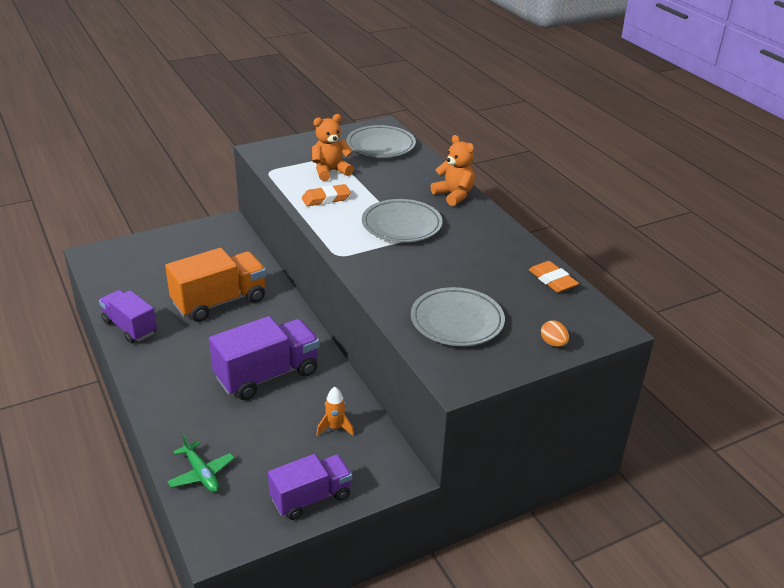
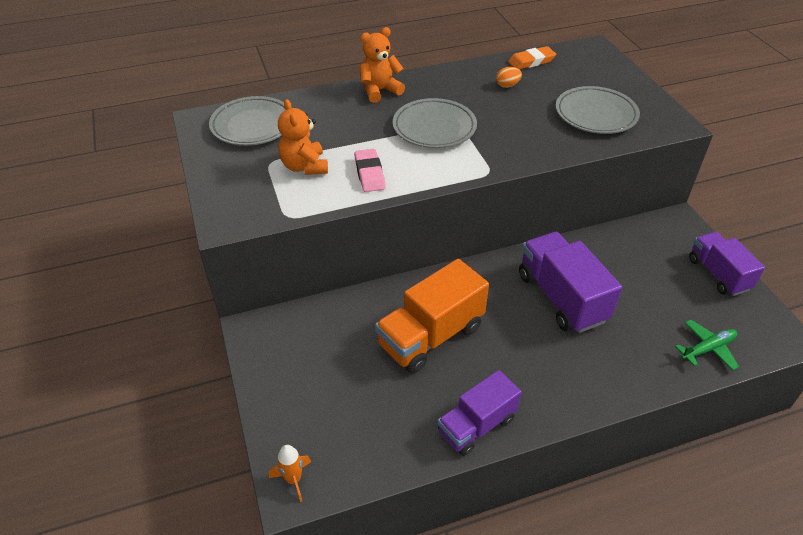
camera: 80 degrees left, 10 degrees up
(219, 302) = (431, 336): orange truck -> orange truck turned 105 degrees counterclockwise
(326, 199) = (369, 173): orange eraser -> pink eraser
(335, 428) = (631, 254): orange rocket -> orange rocket (293, 479)
(553, 343) = (618, 74): orange egg -> orange egg (507, 85)

